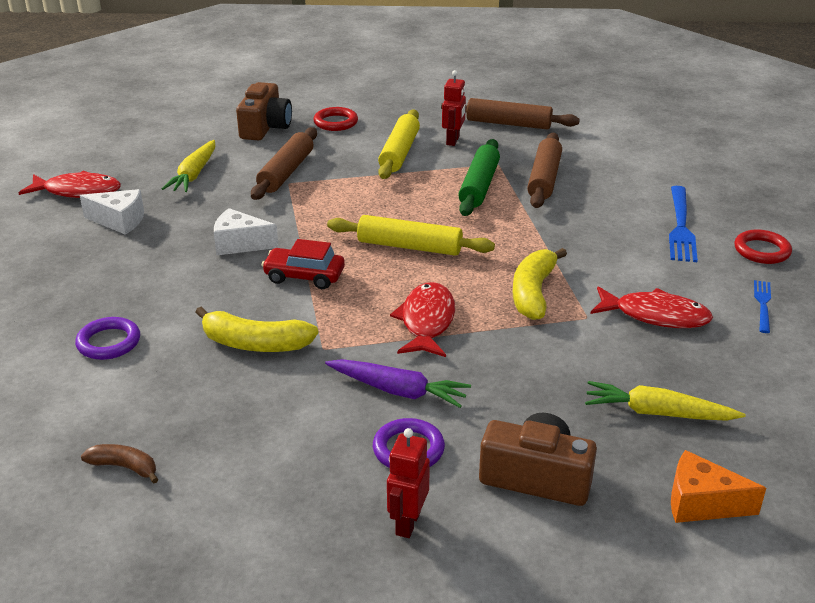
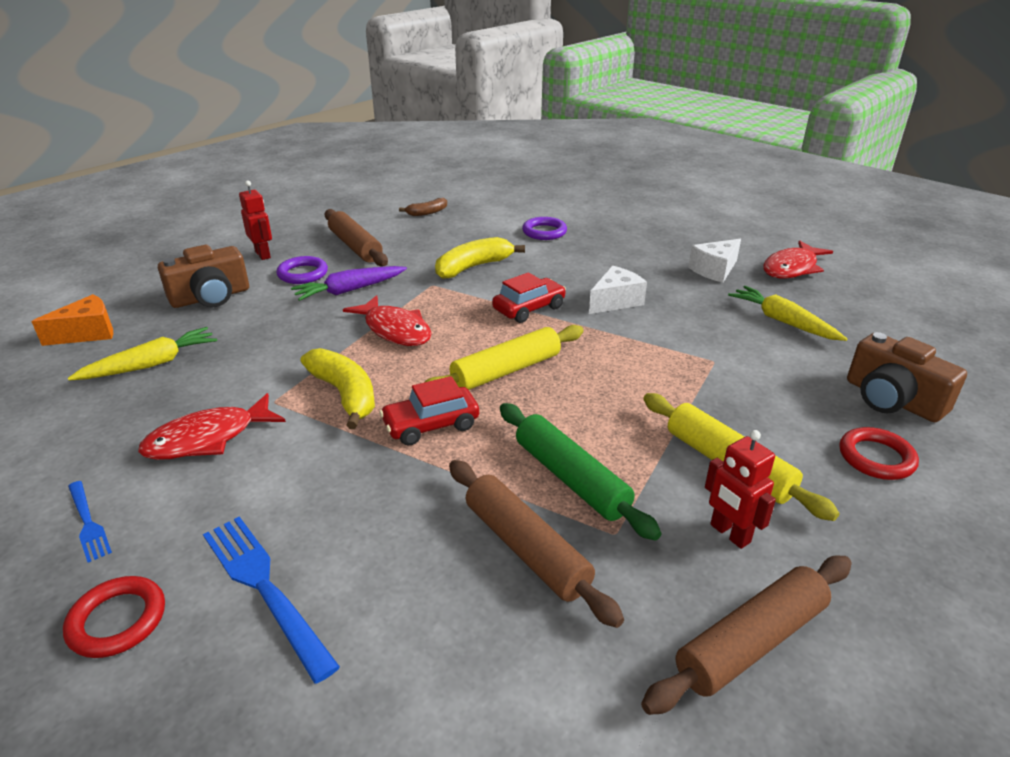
camera: 130 degrees right, 0 degrees up
(286, 172) = (741, 368): brown rolling pin -> brown rolling pin (355, 246)
(507, 245) = (431, 425): none -> red car

